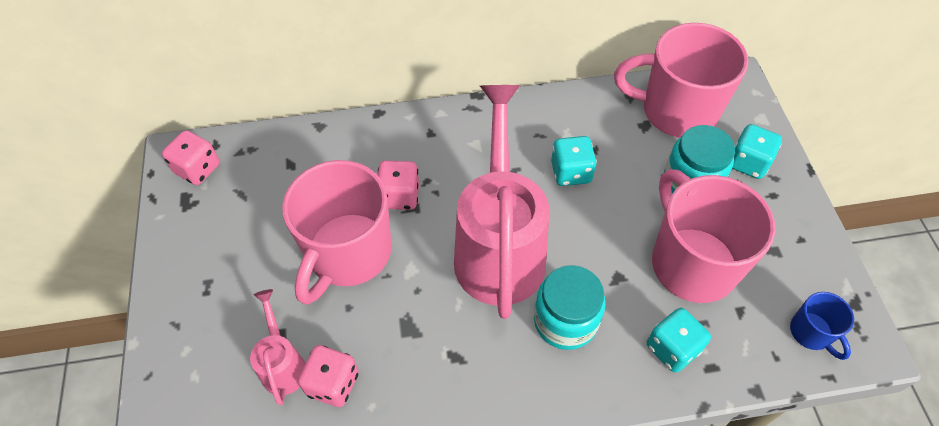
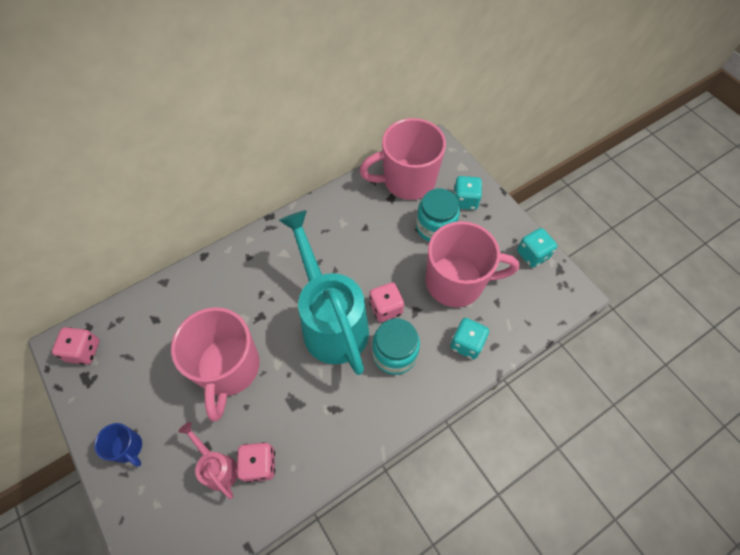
camera: 25 degrees left, 5 degrees up
(399, 196) = (247, 312): pink dice -> pink dice (386, 308)
(499, 247) = (331, 321): pink watering can -> turquoise watering can
(571, 172) = (356, 249): turquoise dice -> turquoise dice (532, 254)
(691, 263) = (456, 282): pink mug -> pink mug turned 135 degrees clockwise
(811, 333) = (542, 299): blue mug -> blue mug (128, 447)

